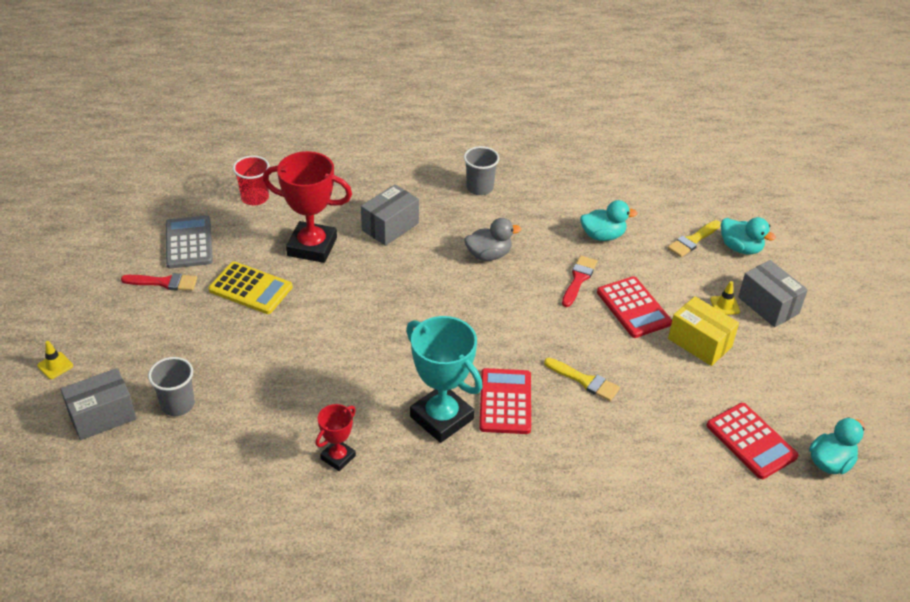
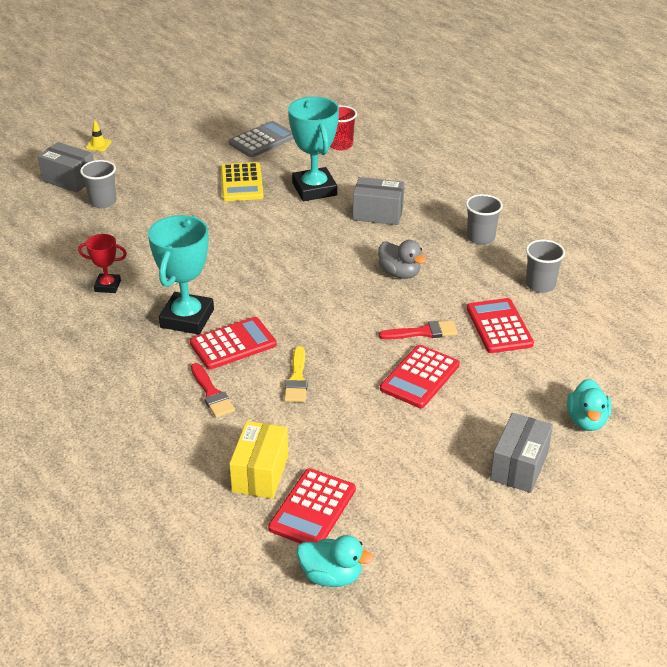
camera: 60 degrees right, 5 degrees down
(164, 282) = (212, 148): red brush -> red brush (212, 394)
(312, 247) = (314, 189): red trophy -> turquoise trophy
(568, 189) = (540, 285): none -> grey cup
(603, 236) = (499, 326): turquoise duck -> red calculator
(693, 240) = (559, 384): yellow brush -> none
(699, 343) = (415, 434): yellow box -> yellow box (260, 473)
(724, 305) = (486, 435): yellow traffic cone -> none

